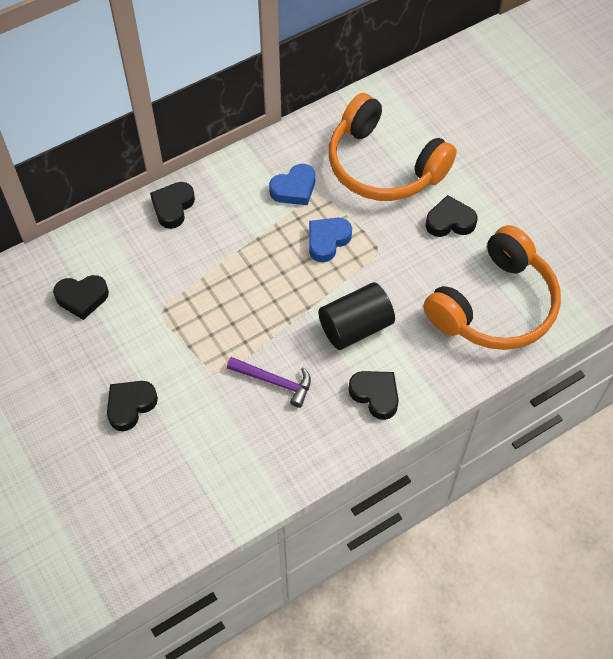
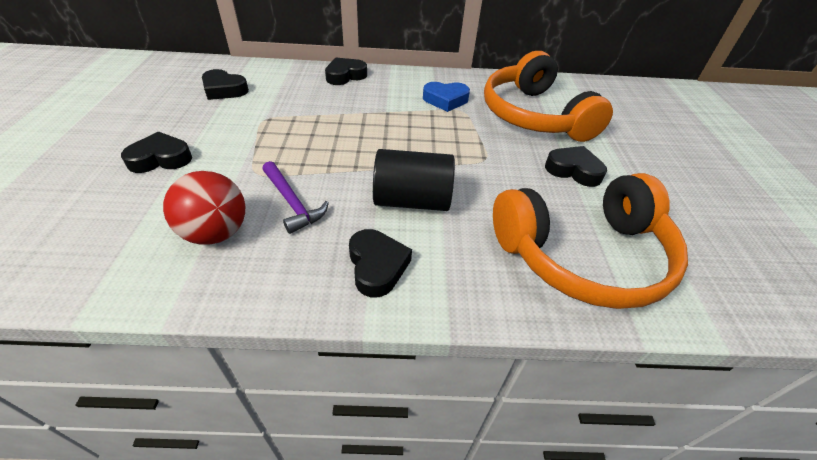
camera: 30 degrees right, 15 degrees down
(250, 437) = (216, 233): none -> red ball
(327, 241) = (443, 136): blue heart -> none

